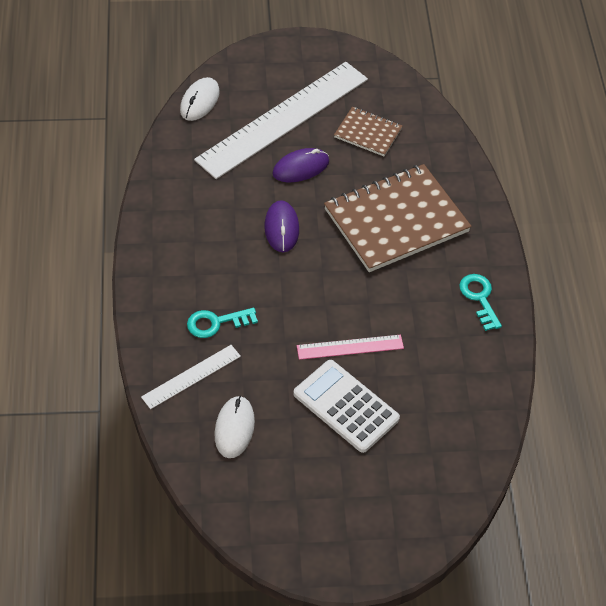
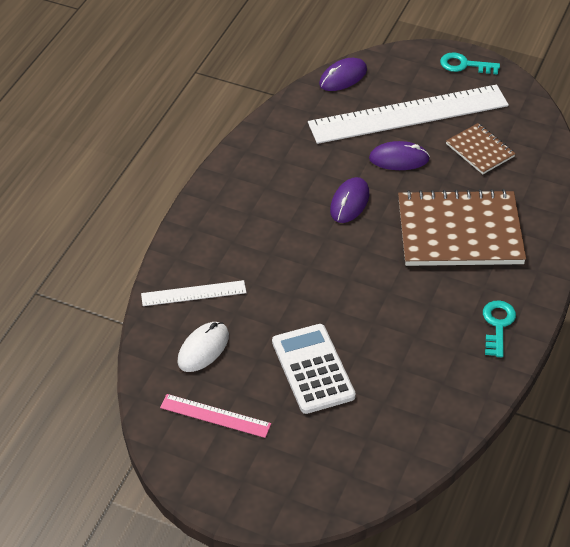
camera: 30 degrees right, 5 degrees down
(199, 101) = (343, 77): white mouse -> purple mouse
(216, 323) = (242, 258): turquoise key -> turquoise key (464, 65)
(350, 347) = (348, 321): pink ruler -> pink ruler (215, 416)

